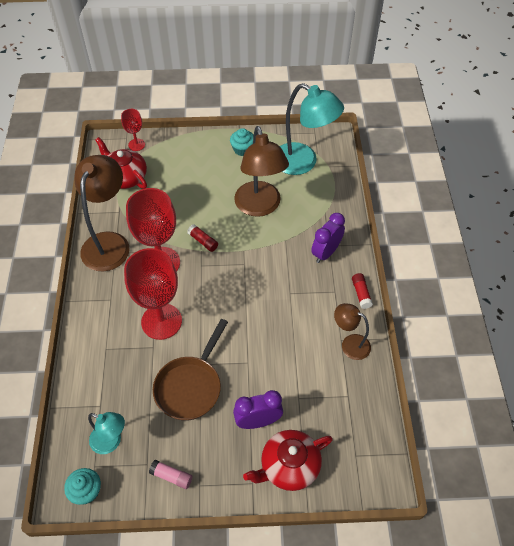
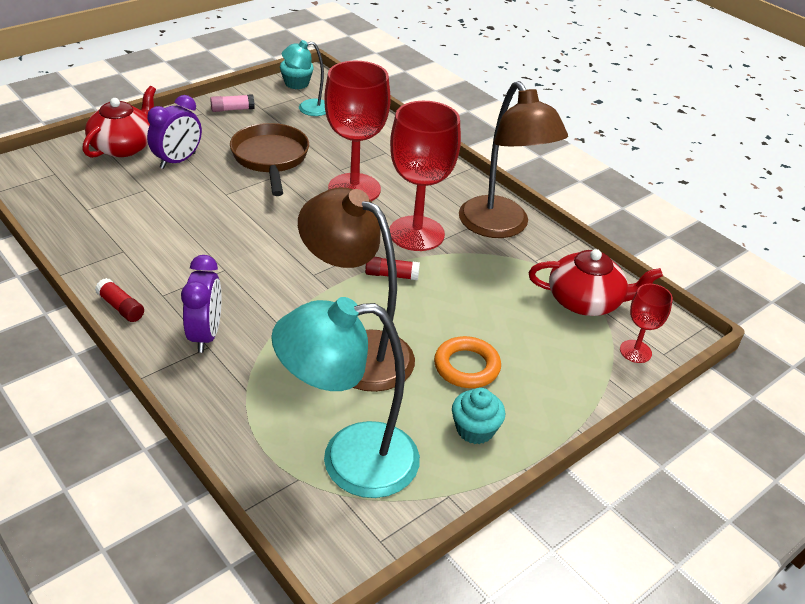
camera: 140 degrees right, 15 degrees down
(218, 175) = (466, 366): none -> orange ring
(350, 344) = (108, 251): brown lamp -> none

